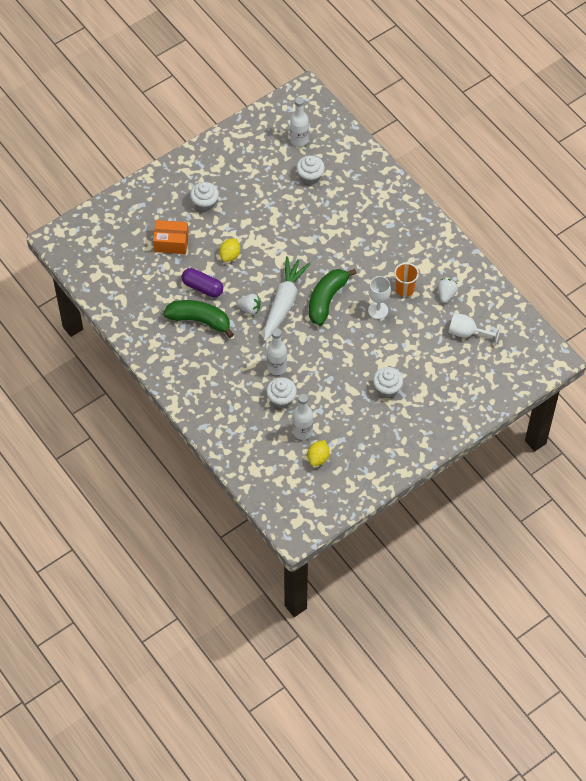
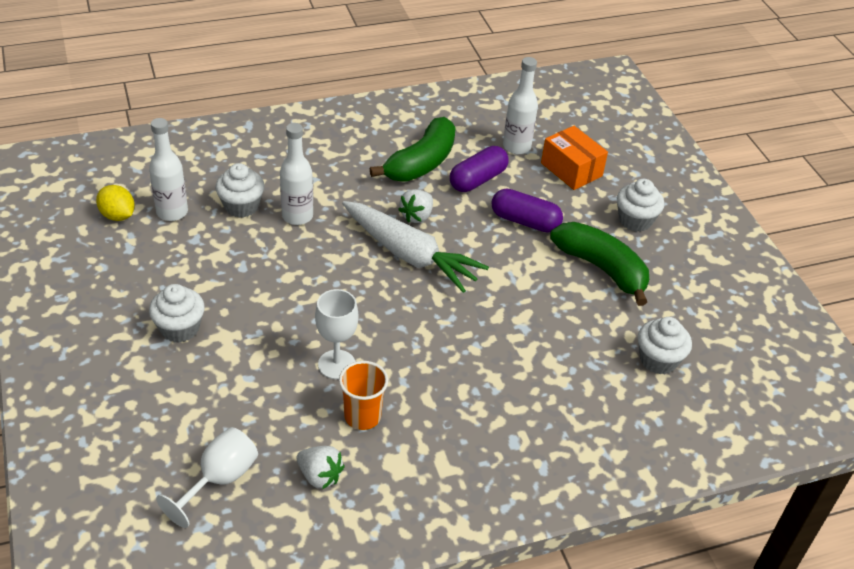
camera: 105 degrees right, 15 degrees down
(171, 242) = (571, 169): orange box -> orange box turned 60 degrees counterclockwise
(230, 255) = (525, 221): yellow lemon -> purple capsule
(299, 140) = (745, 368): white bottle -> white bottle (516, 147)
(326, 300) = (391, 306): green banana -> green banana (601, 268)

